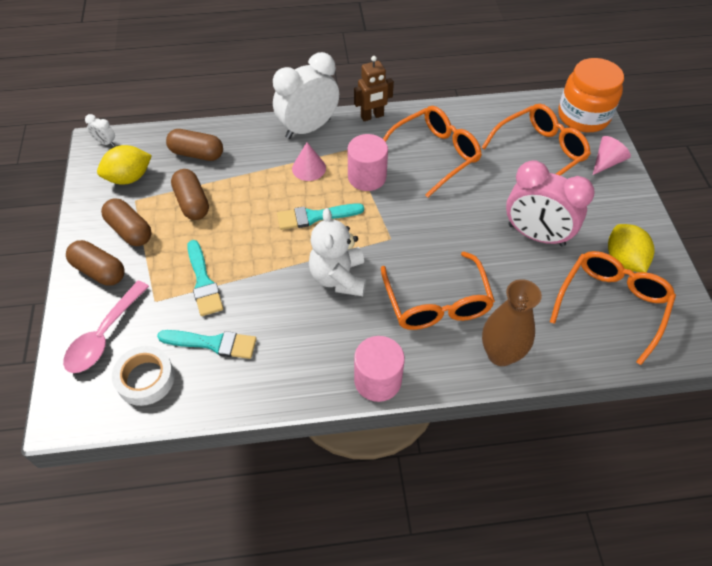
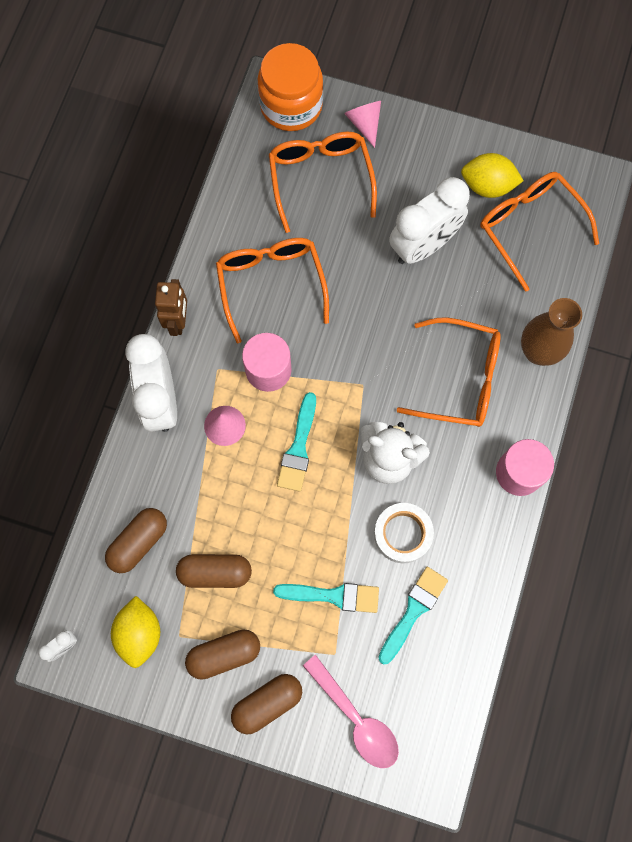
camera: 65 degrees left, 20 degrees up
(145, 379) = (426, 690): white tape -> white tape (402, 534)
(536, 235) = (423, 245): pink clock -> white clock

